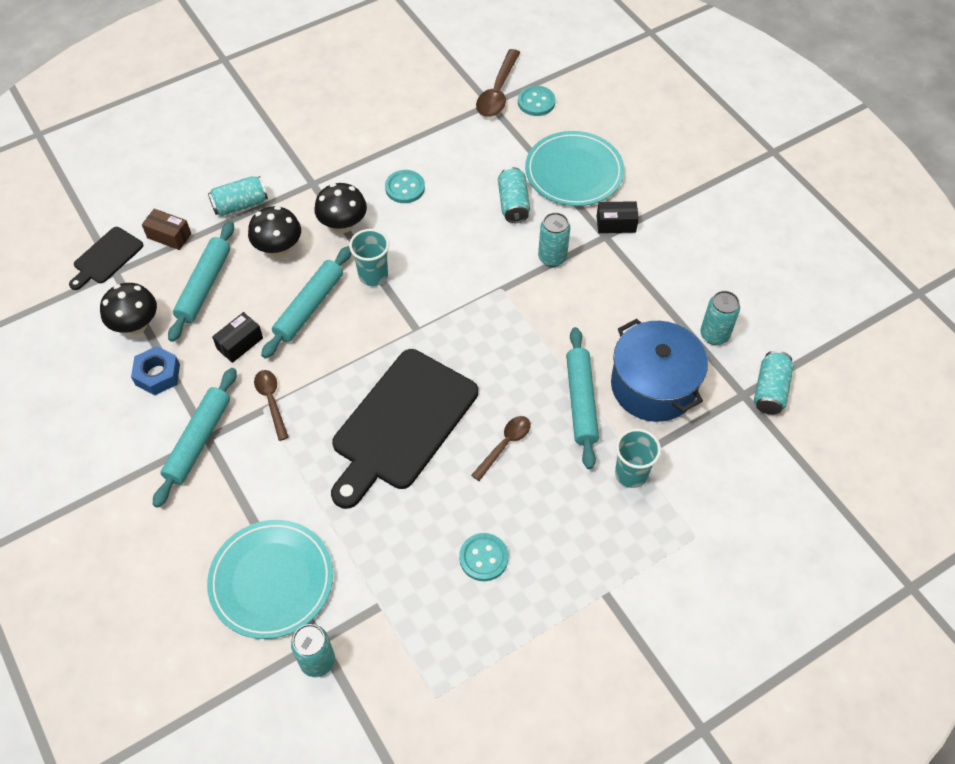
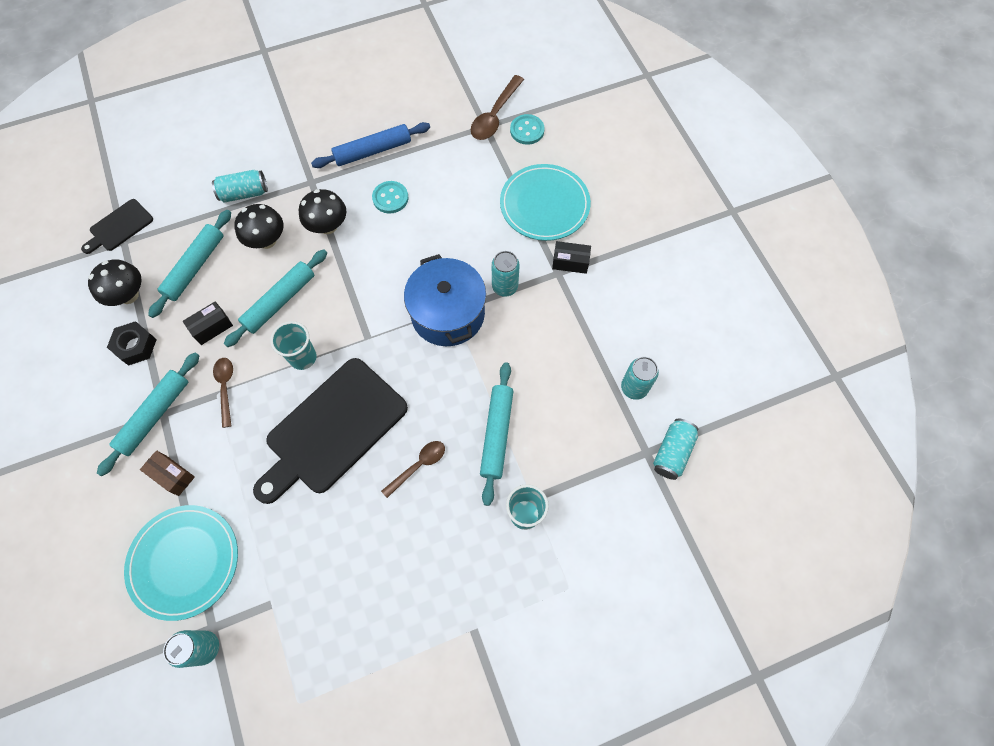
camera: 10 degrees right, 10 degrees up
(158, 375) = (135, 346): blue nut -> black nut
(169, 236) = (177, 214): brown box -> brown box (172, 475)
(373, 144) = (373, 151): none -> blue rolling pin
(373, 275) = (342, 279): turquoise cup -> turquoise cup (303, 357)
(483, 558) = (373, 574): turquoise button -> none
(513, 204) = (482, 228): turquoise can -> none
(653, 386) = (566, 429): blue pot -> blue pot (448, 314)

